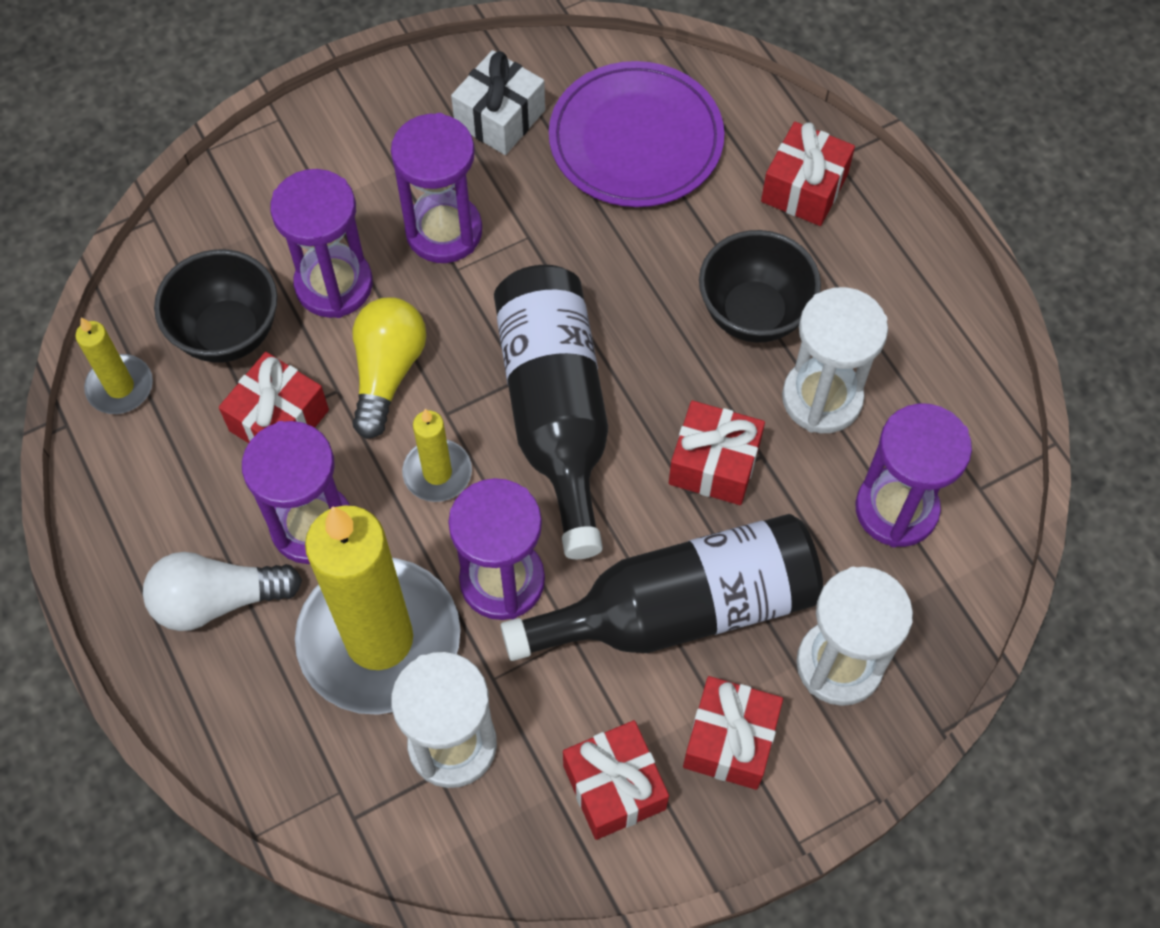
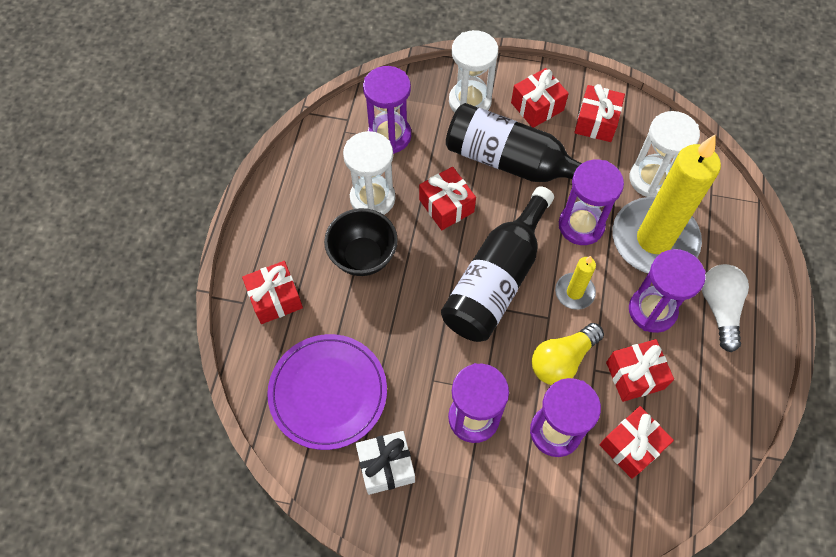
camera: 140 degrees left, 0 degrees up
(120, 387) = (710, 458): yellow candle -> none
(217, 600) = (719, 308): white light bulb -> white light bulb turned 120 degrees counterclockwise
(228, 333) = (631, 446): black bowl -> red gift

